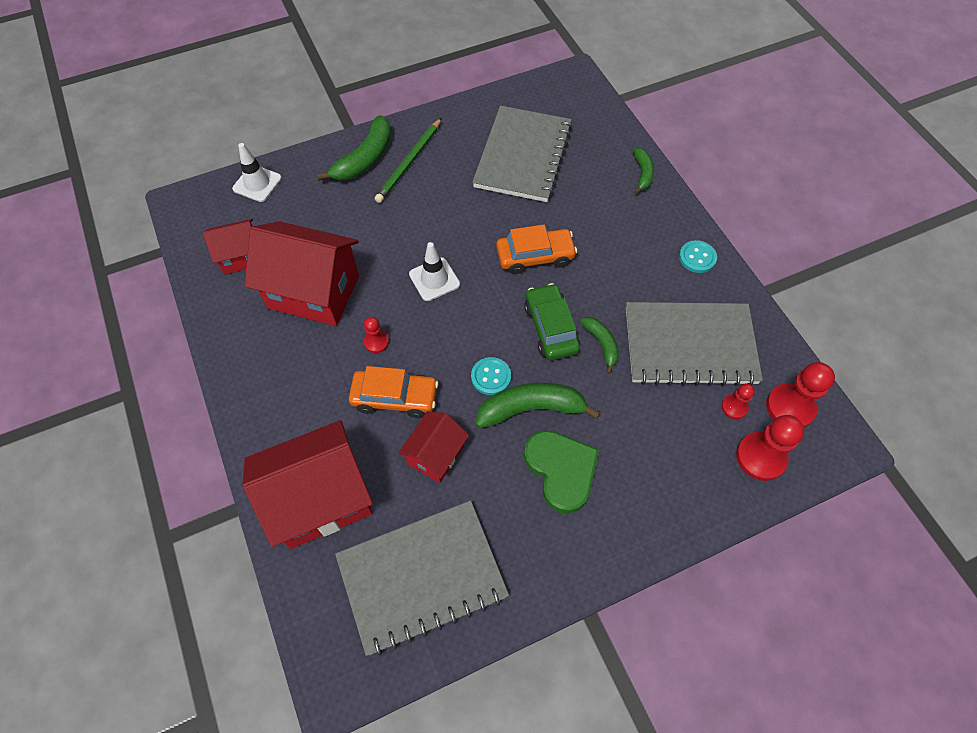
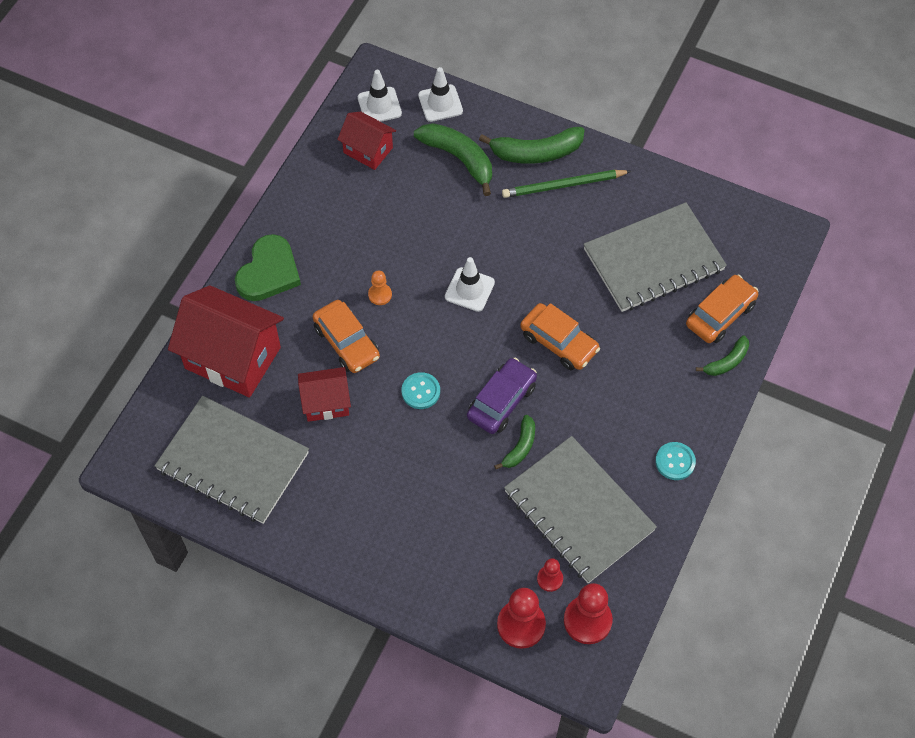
camera: 50 degrees right, 0 degrees up
(212, 221) = (379, 105): none -> white traffic cone
(314, 292) = (383, 221): red house -> none
(376, 342) = (380, 295): red pawn -> orange pawn
(531, 409) = (419, 438): green banana -> green banana (459, 158)
(551, 328) = (501, 401): green car -> purple car
(561, 470) = (386, 493): green heart -> green heart (269, 272)
(602, 152) = (720, 315): none -> orange car

